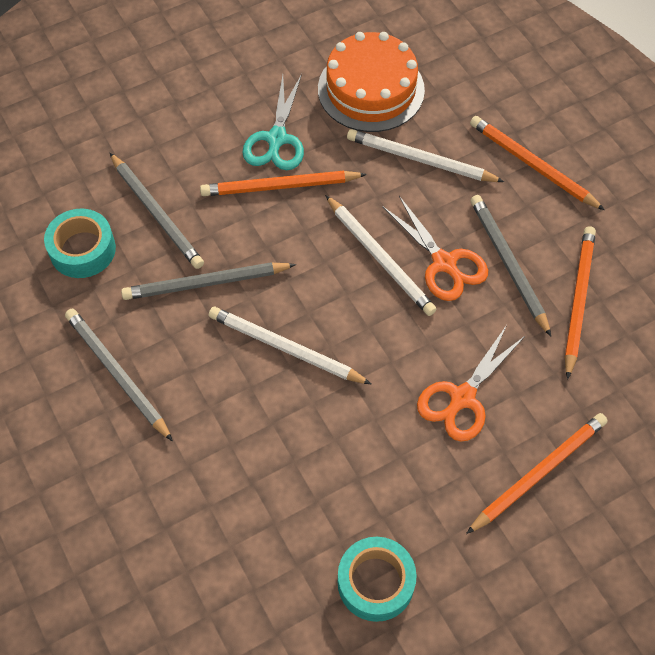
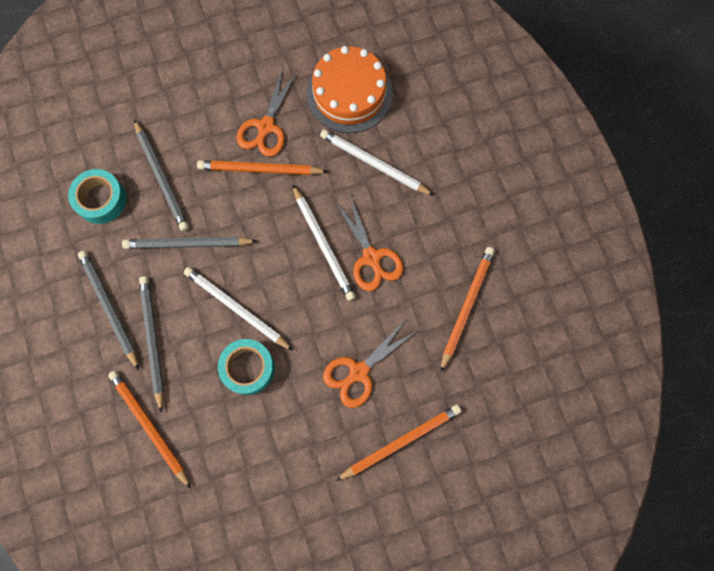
camera: 10 degrees right, 15 degrees up
(276, 139) = (266, 127): turquoise scissors -> orange scissors
(375, 582) = (263, 504): turquoise tape -> turquoise tape (248, 368)
(508, 264) = (420, 267): grey pencil -> grey pencil (152, 341)
(532, 165) = (461, 183): orange pencil -> orange pencil (149, 427)

